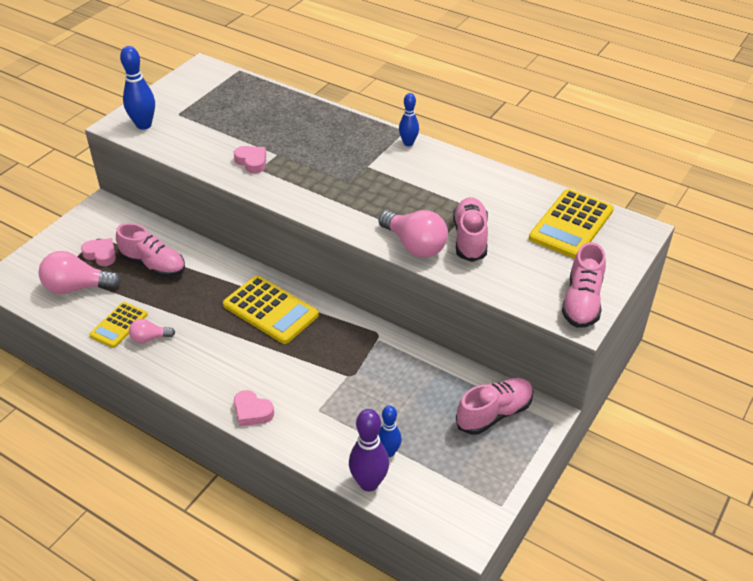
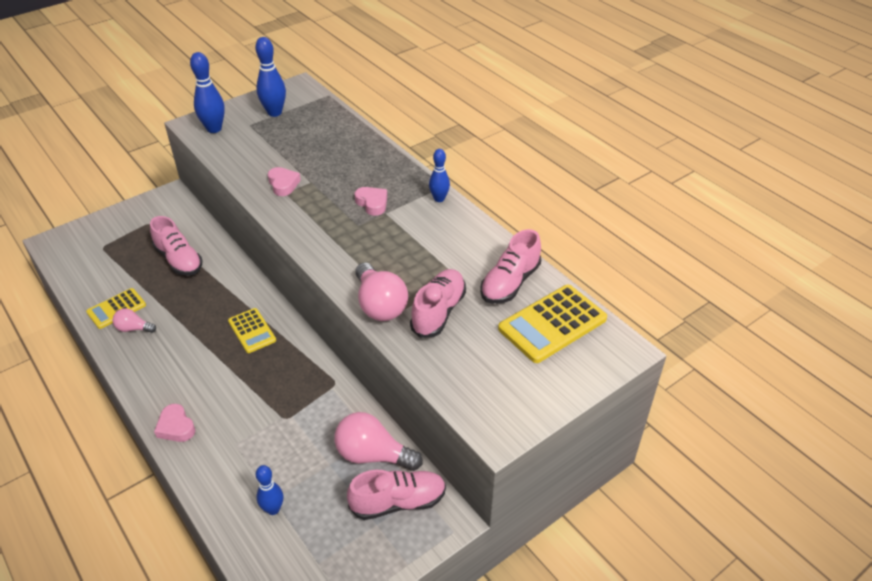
camera: 20 degrees right, 0 degrees up
(77, 287) = (105, 264): pink light bulb -> pink light bulb (373, 455)
(101, 254) = (142, 239): pink heart -> pink heart (372, 203)
(195, 97) = (274, 113): none -> blue bowling pin
(270, 310) = (252, 331): yellow calculator -> yellow calculator, size x0.61
(369, 483) = (236, 536): purple bowling pin -> none
(582, 302) = (512, 413): pink shoe -> pink shoe (510, 283)

